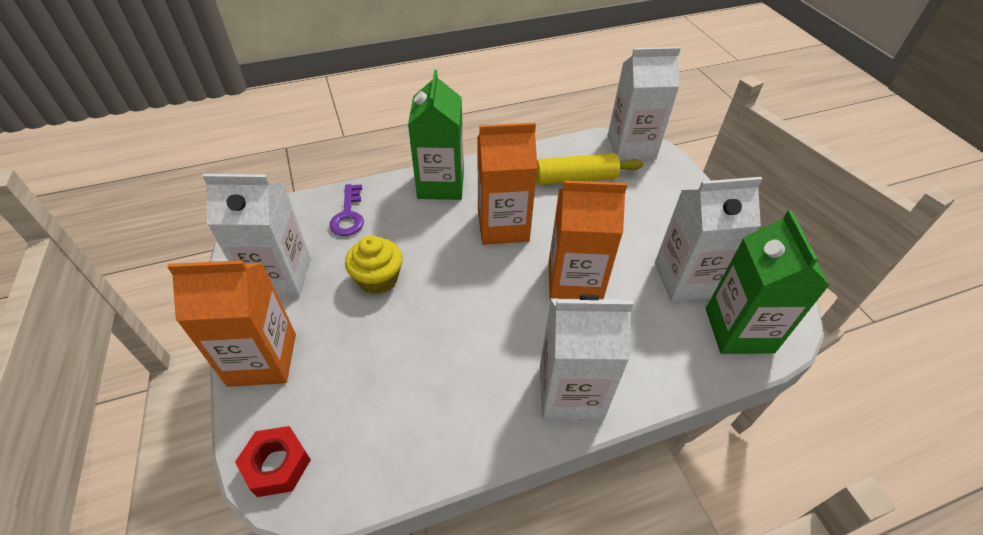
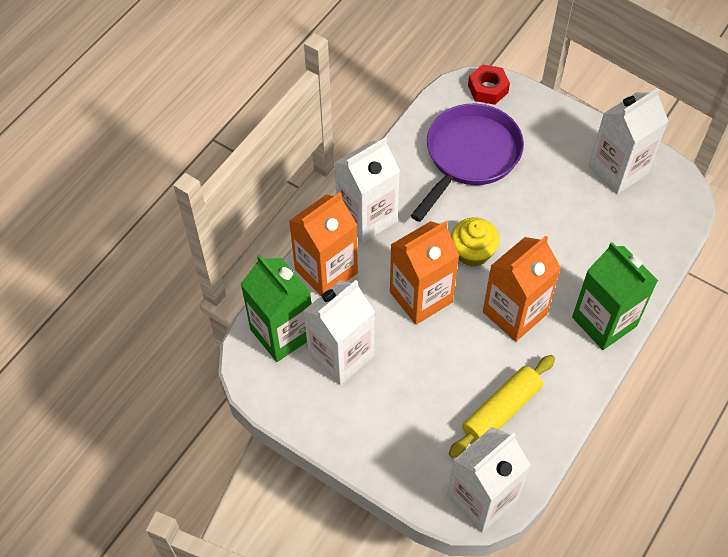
camera: 145 degrees right, 10 degrees up
(262, 359) = (560, 123): orange carton -> orange carton (326, 271)
(348, 215) = (637, 243): purple key -> none
(378, 279) = (555, 210): yellow cupcake -> yellow cupcake (473, 252)
(395, 388) = (469, 156): none -> purple pan

